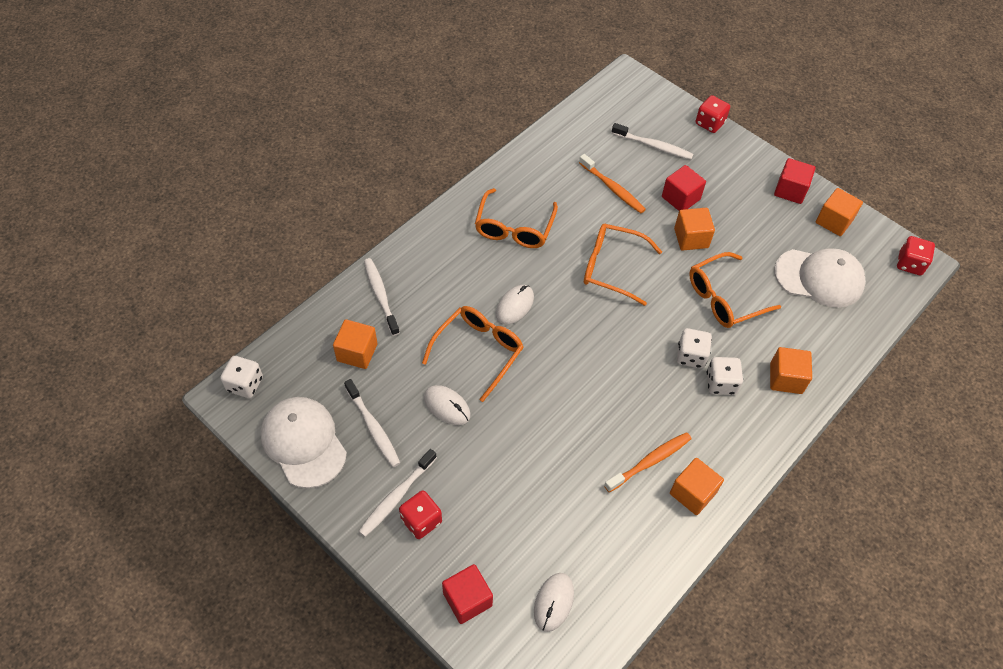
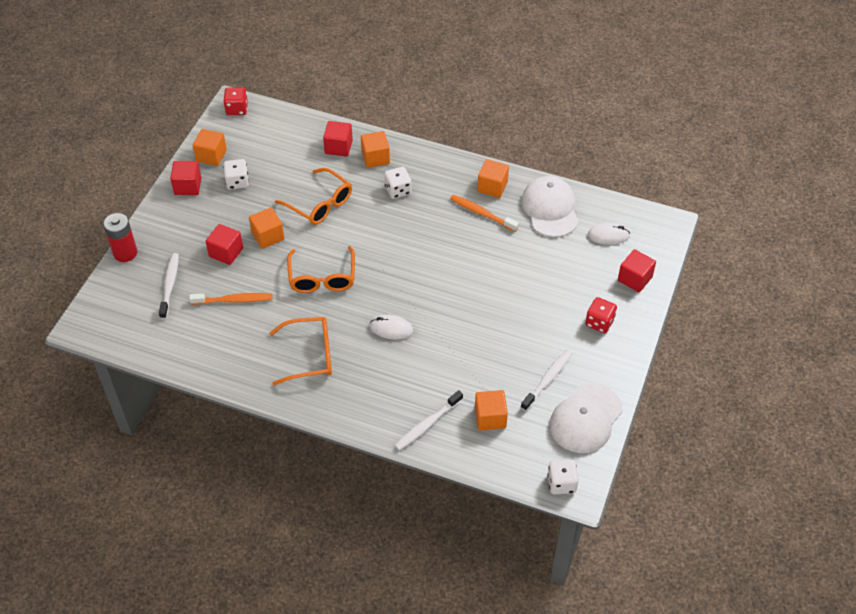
camera: 110 degrees left, 5 degrees down
(396, 497) = (591, 343): white toothbrush -> none
(447, 406) = (504, 340): white mouse -> none
(478, 351) = (446, 337): orange glasses -> none
(613, 188) = (234, 300): orange toothbrush -> orange toothbrush turned 60 degrees clockwise
(690, 356) = (383, 211): white dice -> white dice (237, 182)
(710, 123) = (125, 253): red dice -> red battery
(816, 345) = (338, 147): none -> red cube
(819, 278) = (274, 155): white cap -> white cap (550, 209)

